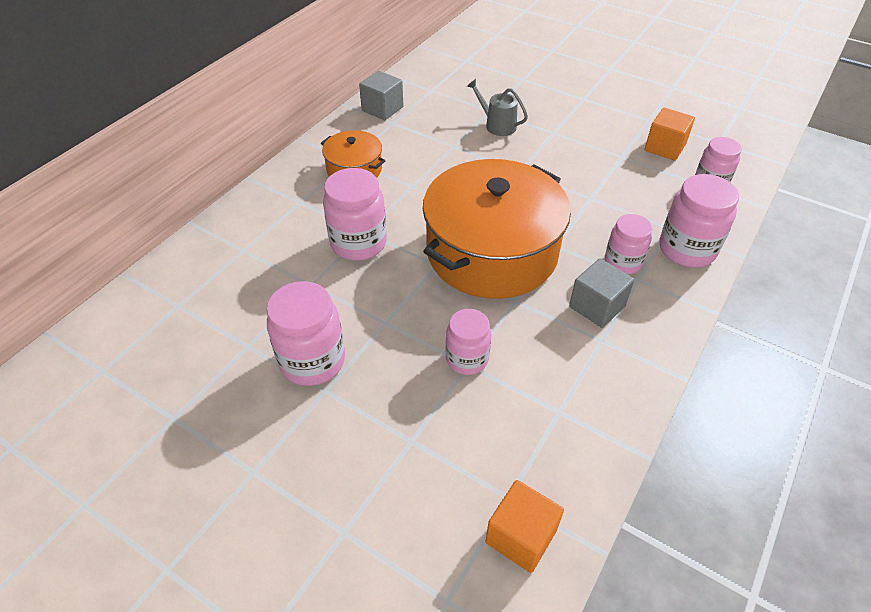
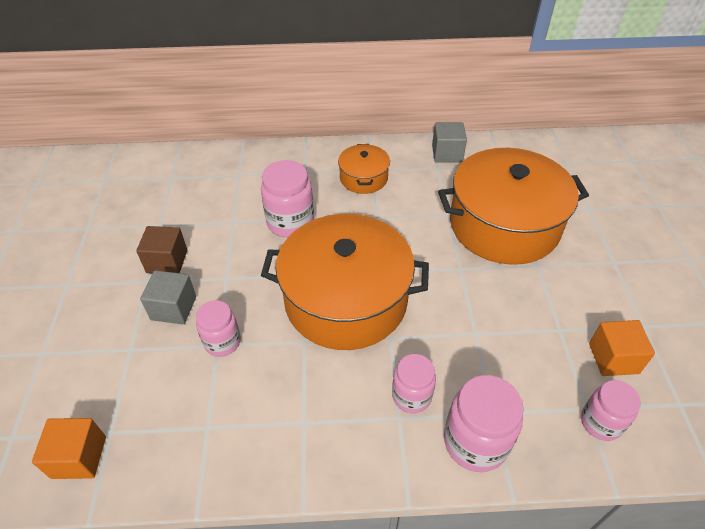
camera: 55 degrees right, 0 degrees up
(312, 361) = (167, 261): pink jar -> brown cube
(497, 125) = (504, 225): grey watering can -> orange pot
(597, 306) = (340, 401): grey cube -> grey cube (173, 308)

